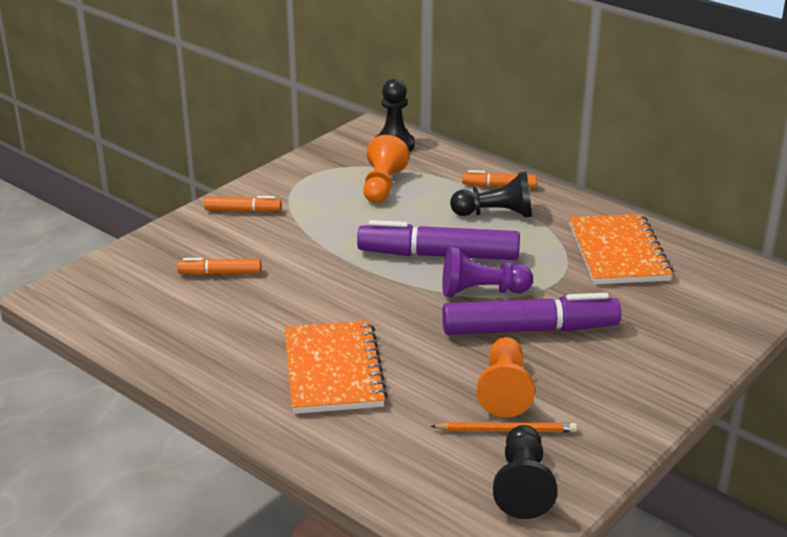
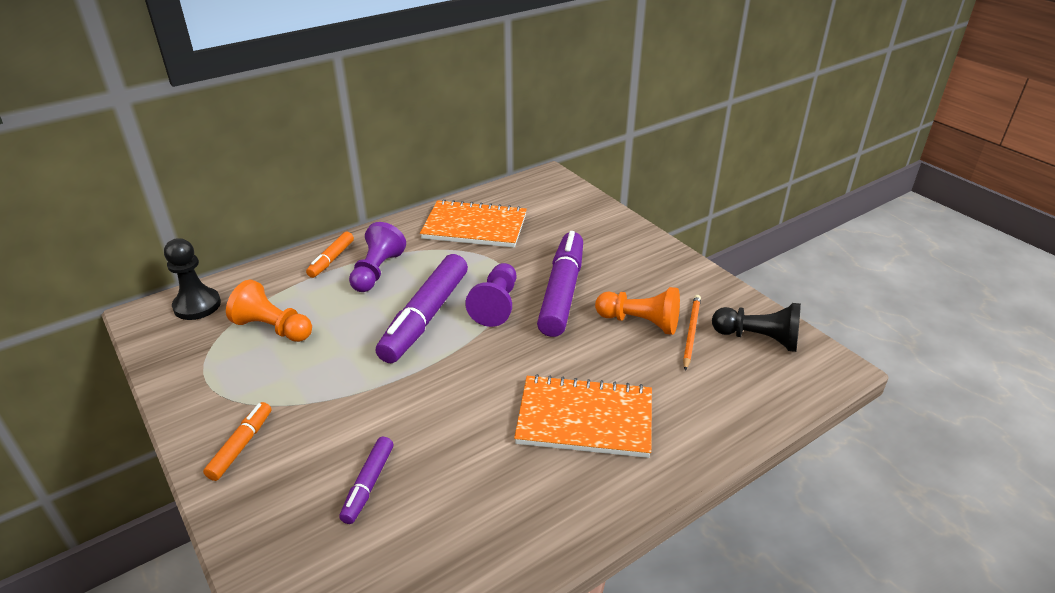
camera: 75 degrees left, 5 degrees up
(220, 273) = (368, 485): orange marker -> purple marker
(495, 214) = (377, 271): black pawn -> purple pawn

